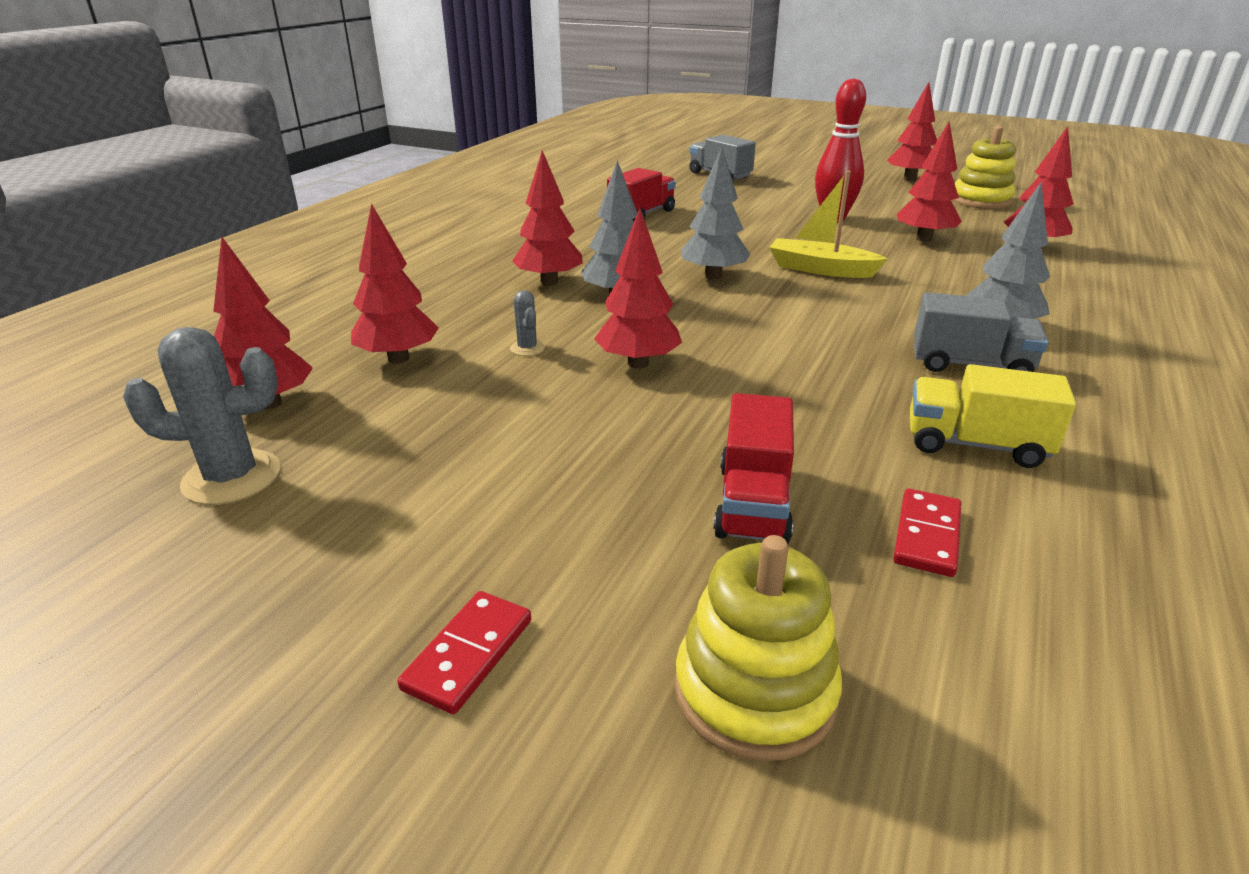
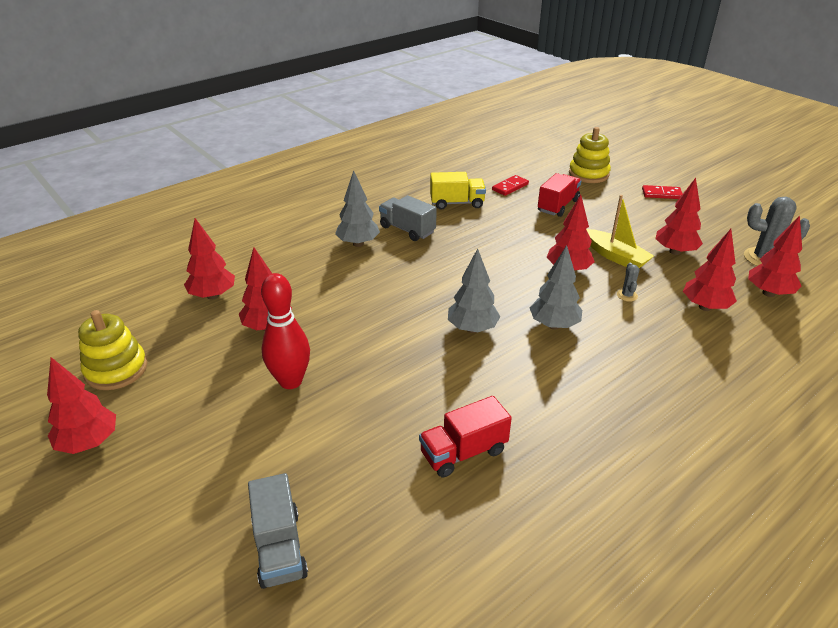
camera: 155 degrees left, 5 degrees up
(468, 654) = (661, 194): red domino -> red domino turned 45 degrees clockwise
(549, 282) = (598, 356): red tree -> red tree (675, 252)
(820, 269) = (390, 314): yellow boat -> yellow boat (616, 257)
(975, 445) = (457, 203): yellow truck -> yellow truck turned 45 degrees counterclockwise

